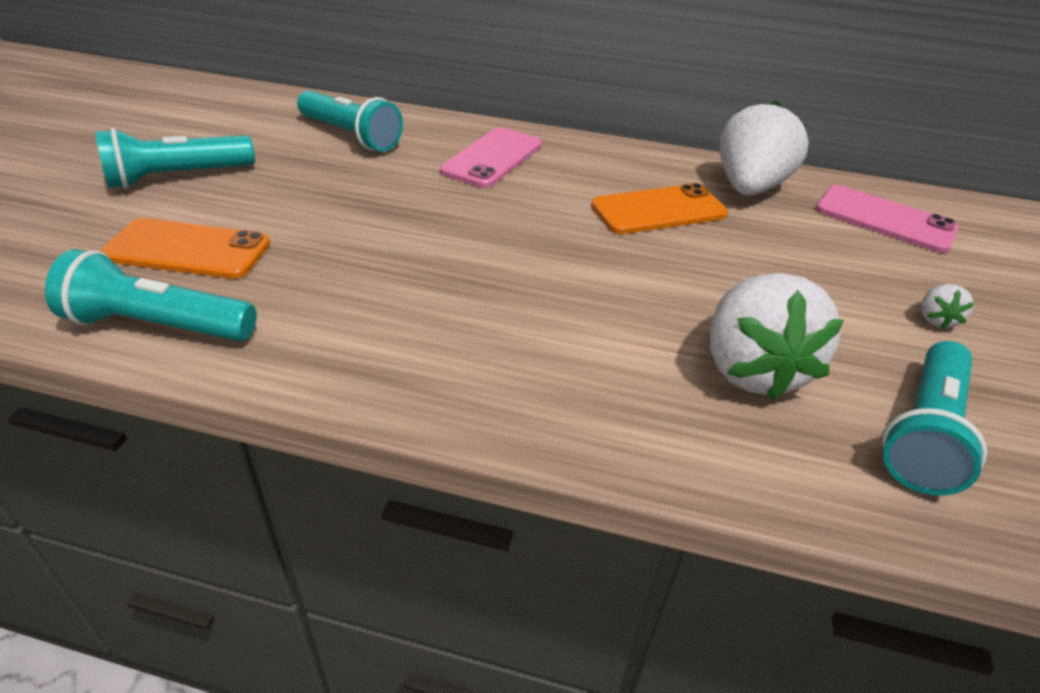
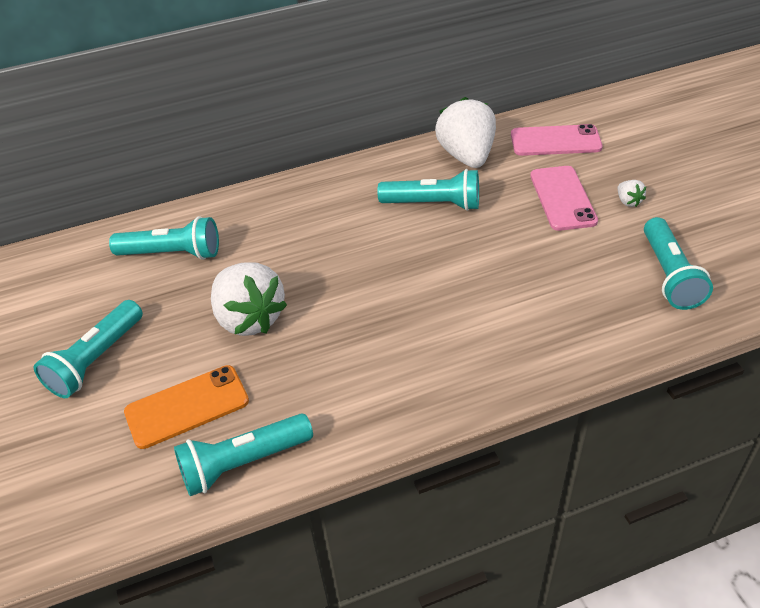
camera: 30 degrees left, 5 degrees up
(492, 158) = (291, 218): pink phone -> pink phone (562, 198)
(659, 210) = (434, 204): orange phone -> turquoise flashlight
(751, 369) = (573, 286): white strawberry -> white strawberry (249, 318)

